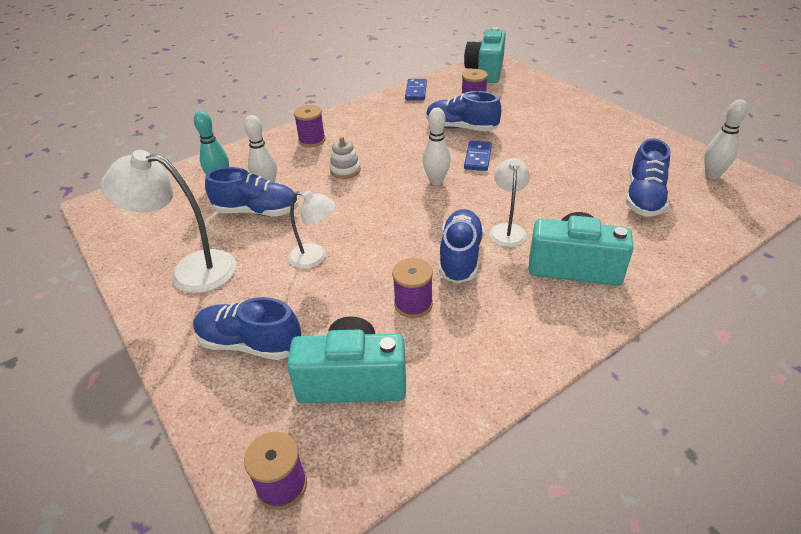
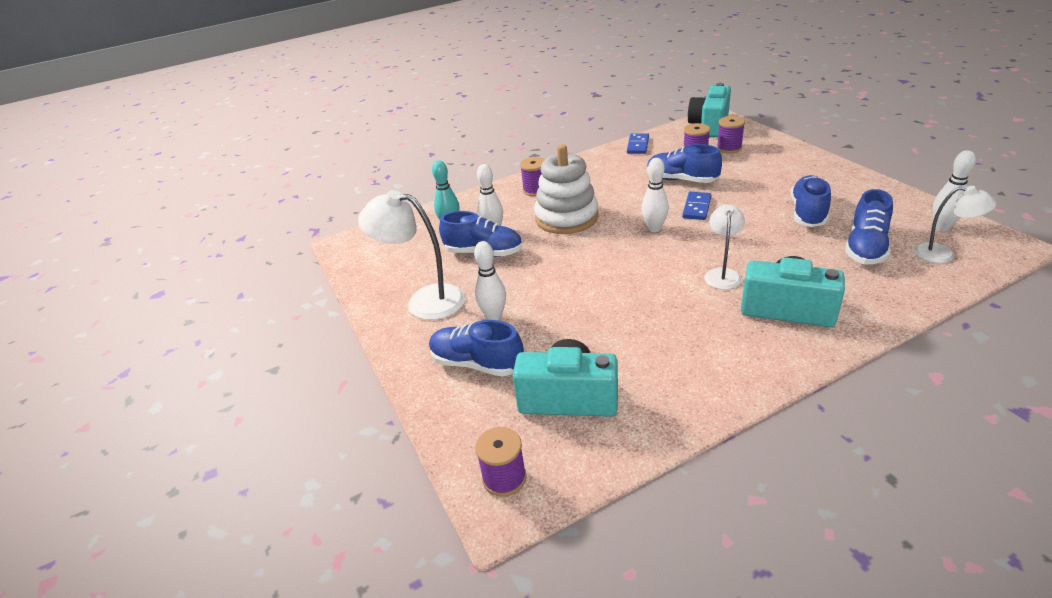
camera: 10 degrees right, 5 degrees down
(268, 286) = (494, 316): none -> white bowling pin
(315, 257) = (537, 293): white lamp -> white lamp (943, 254)
(345, 170) = (566, 218): white stacking toy -> white stacking toy, size x2.17
(413, 304) = (627, 336): purple spool -> purple spool (729, 148)
(460, 257) = (674, 297): blue shoe -> blue shoe (808, 213)

